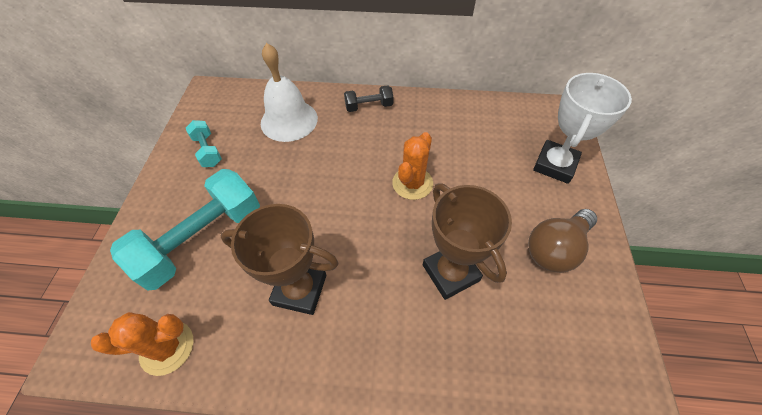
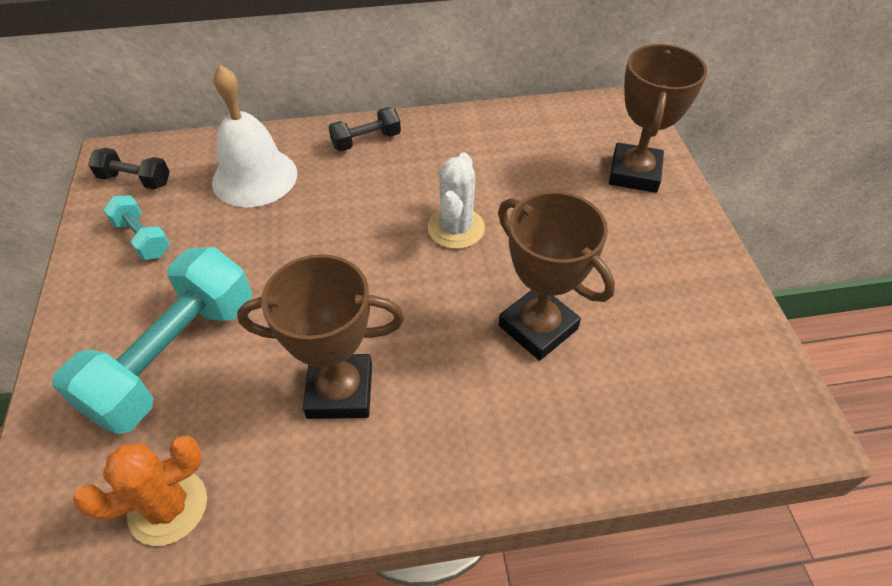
camera: 15 degrees left, 5 degrees down
(215, 109) = (135, 180): none -> black dumbbell
(412, 183) = (456, 228): orange cactus -> white cactus
(555, 165) = (634, 173): white trophy -> brown trophy
(555, 248) = (661, 272): brown light bulb -> none

